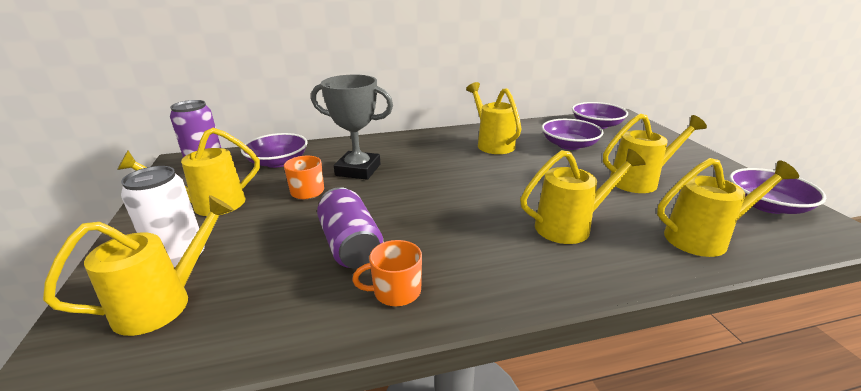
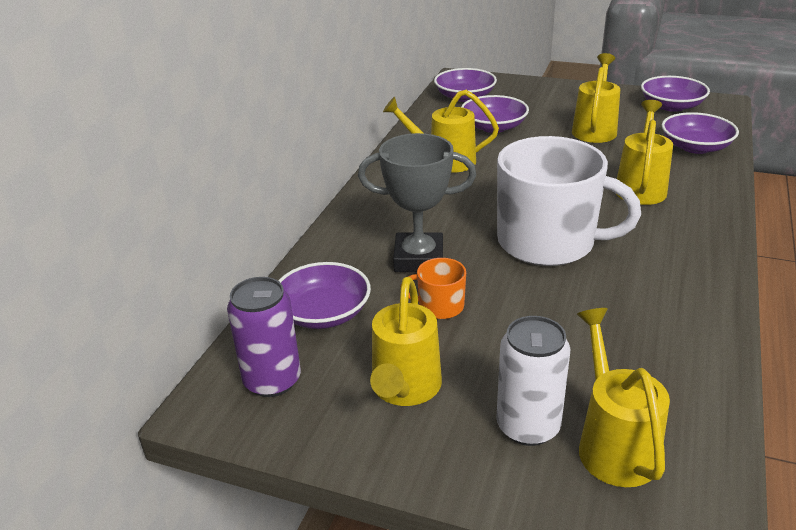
camera: 55 degrees left, 5 degrees up
(350, 245) = (587, 303): purple can -> none
(358, 170) = (419, 259): grey trophy -> grey trophy turned 45 degrees clockwise
(396, 291) = (679, 298): orange mug -> none
(425, 207) = (548, 242): none -> white mug
(703, 238) = (695, 147): yellow watering can -> purple bowl

